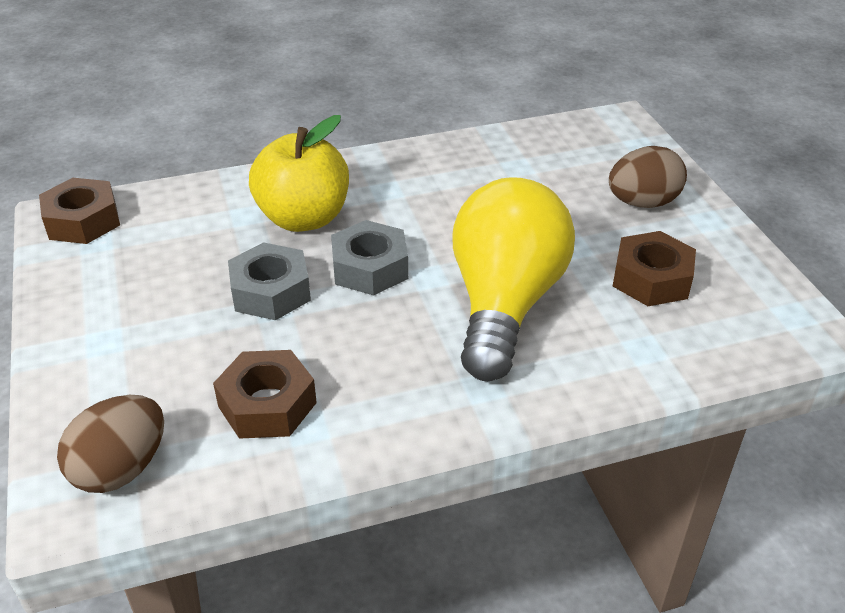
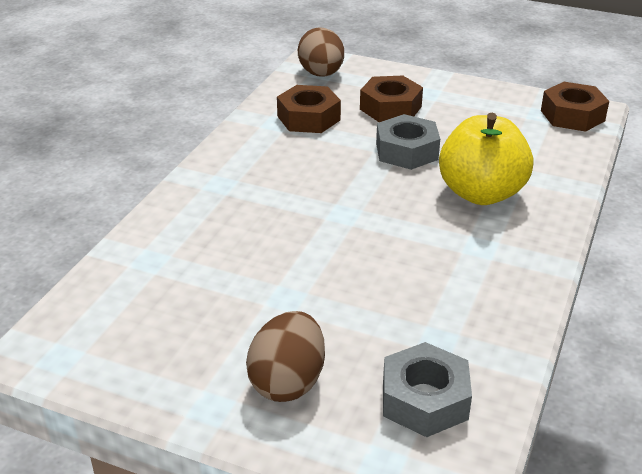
camera: 130 degrees right, 5 degrees down
(370, 268) = (384, 195): grey nut -> grey nut (424, 399)
(504, 304) = (273, 228): yellow light bulb -> none
(651, 279) = (198, 312): brown nut -> brown nut (390, 108)

